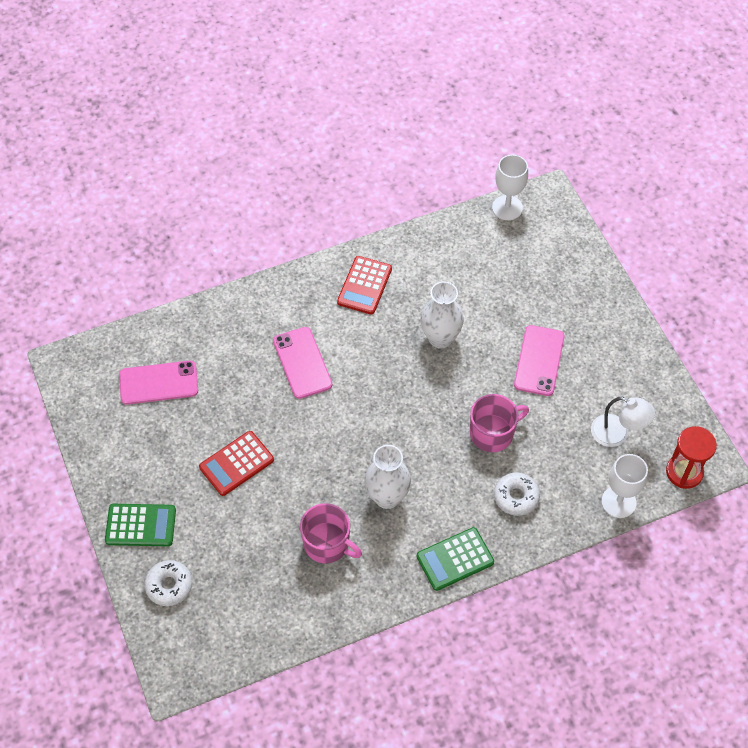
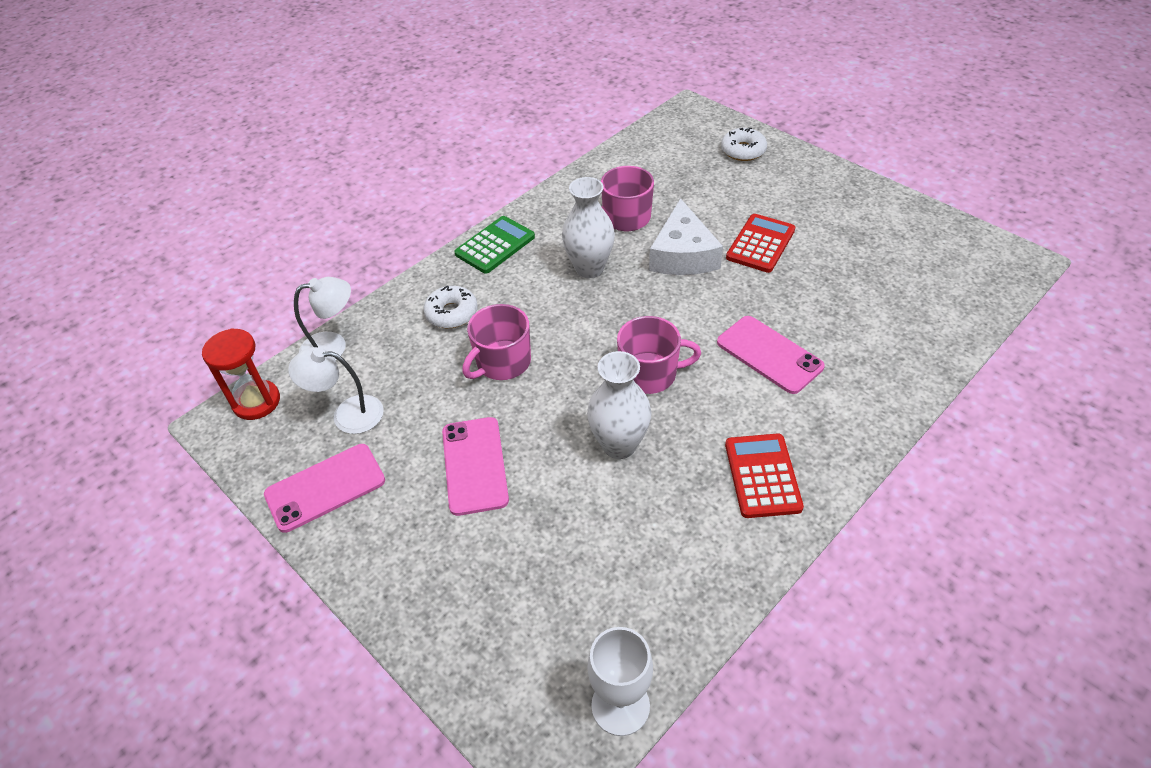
camera: 160 degrees right, 10 degrees down
(140, 525) = (805, 175): green calculator -> none
(158, 383) = (906, 280): pink phone -> pink phone (325, 487)
(304, 479) = (683, 254): none -> white cheese
(393, 381) = (649, 374): none -> pink mug
(618, 502) = (333, 346): white goblet -> white lamp

